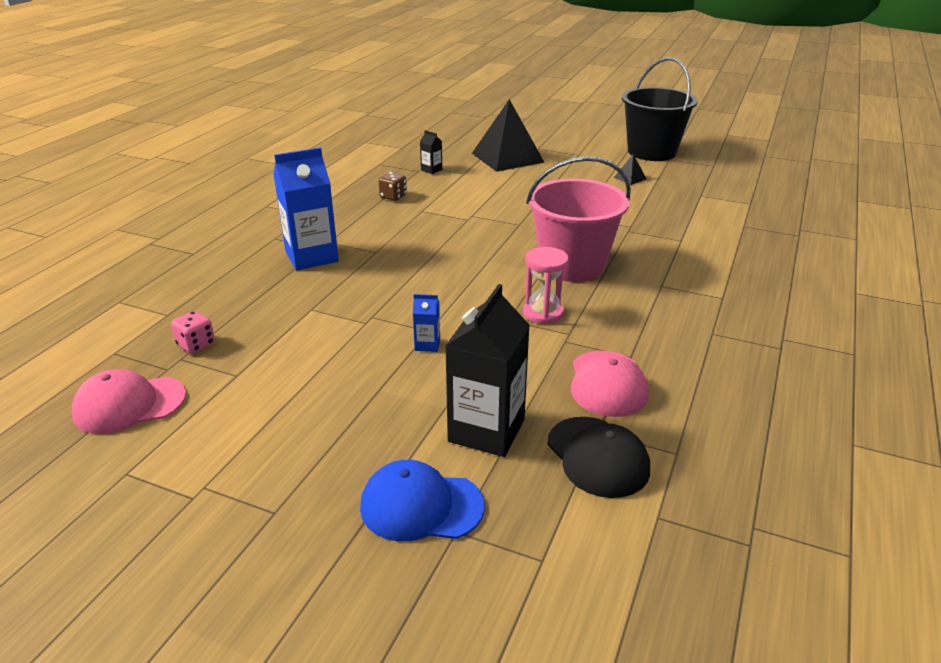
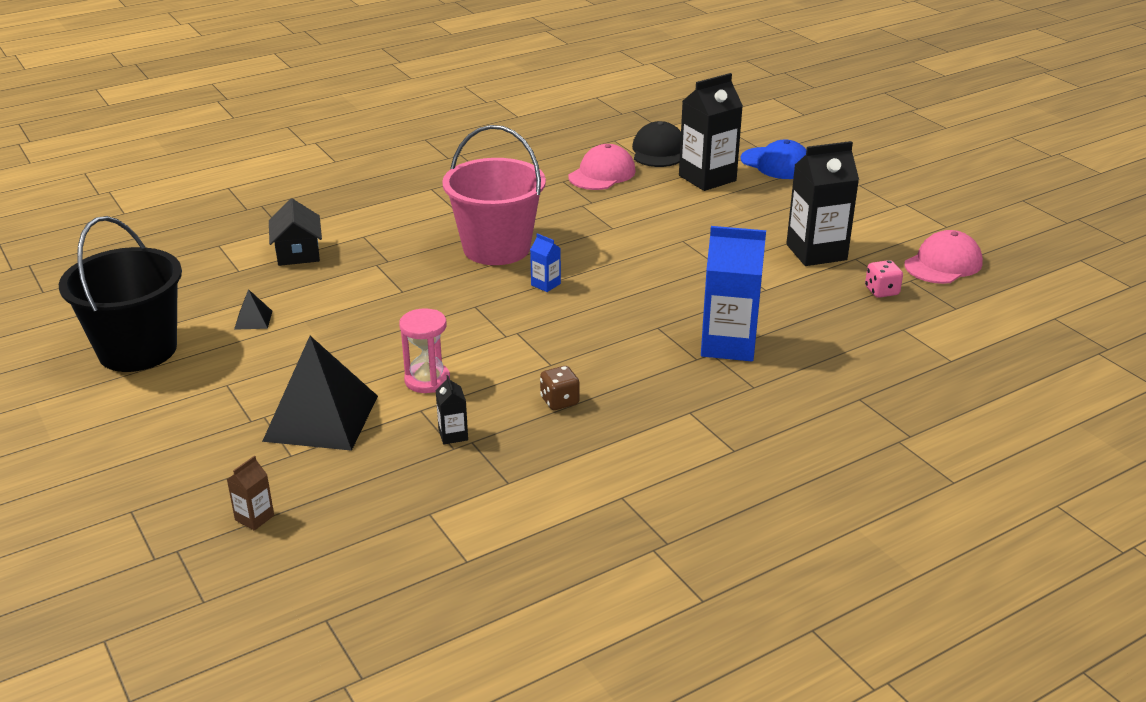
camera: 145 degrees left, 0 degrees up
(129, 404) = (943, 264): pink cap -> pink cap turned 60 degrees counterclockwise
(283, 367) = (816, 252): none -> black carton
(427, 345) = (694, 231): blue carton -> blue carton (545, 284)
(473, 129) = (254, 518): none -> brown carton
(543, 313) = (579, 223): pink hourglass -> pink hourglass (427, 380)
(694, 215) = (298, 253): none -> black house

